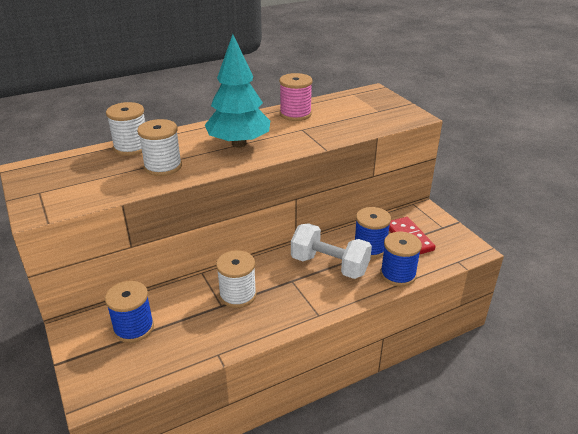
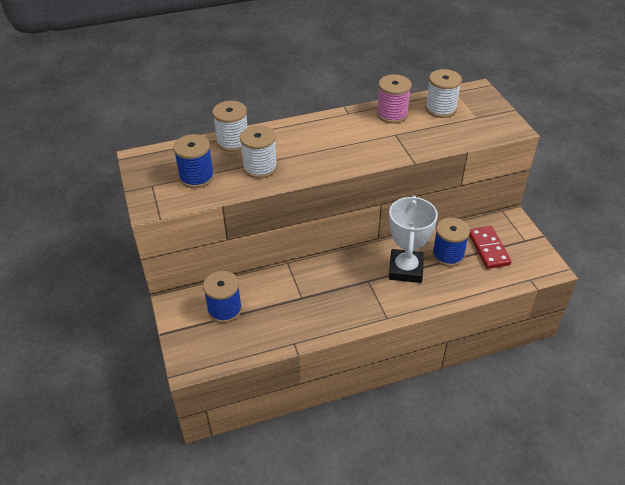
camera: 10 degrees right, 10 degrees up
(237, 295) = (317, 289): white spool -> white spool (440, 109)
(239, 143) = (332, 147): turquoise tree -> none
(329, 265) = (405, 269): white dumbbell -> white trophy
(398, 274) = (468, 286): blue spool -> blue spool (196, 177)

